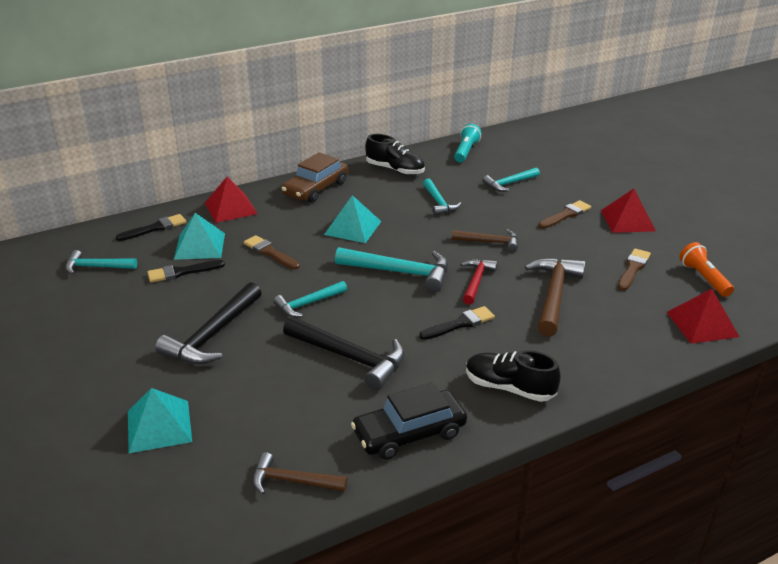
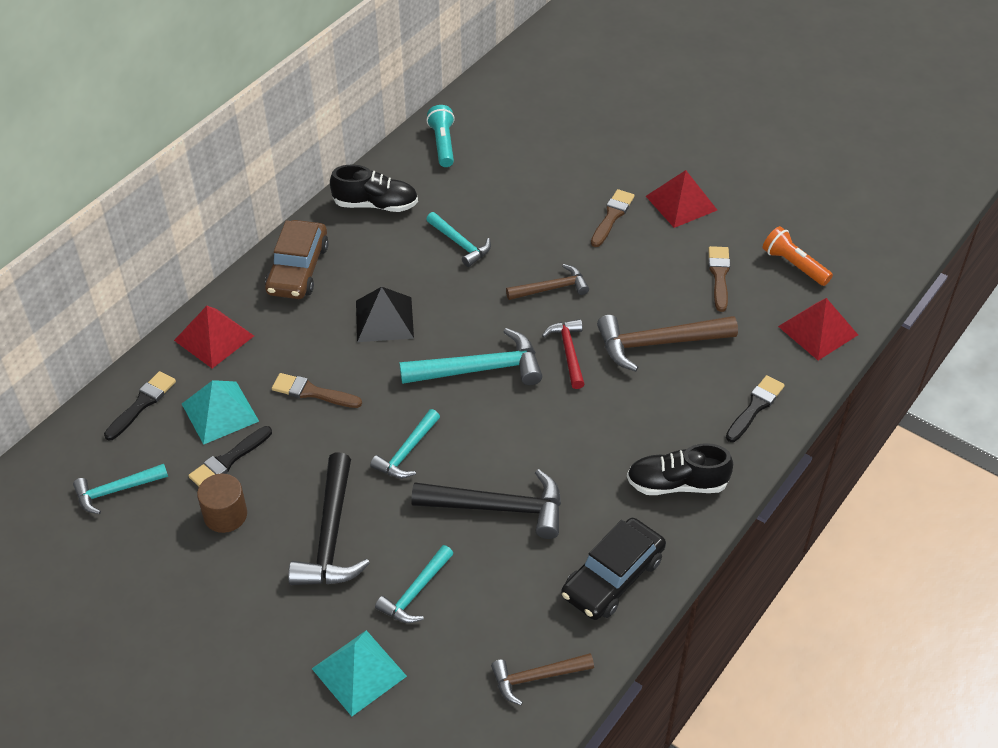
camera: 25 degrees left, 15 degrees up
(152, 301) = (225, 515): none -> brown cylinder
(353, 228) = (384, 319): turquoise pyramid -> black pyramid
(460, 324) = (584, 419): black brush -> black brush (755, 407)
(509, 183) = (524, 185): turquoise hammer -> turquoise hammer (416, 592)
(553, 295) = (658, 343): brown hammer -> brown hammer turned 90 degrees counterclockwise

